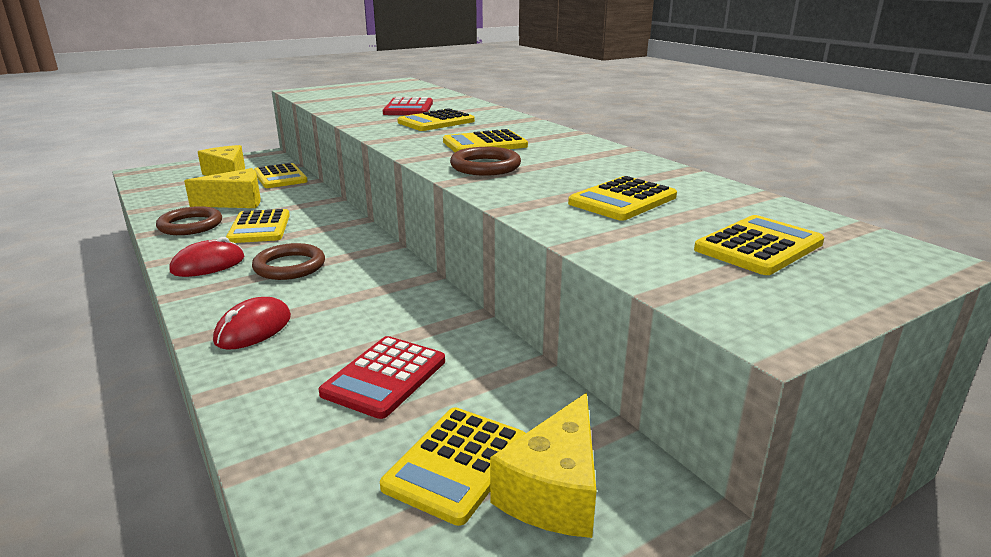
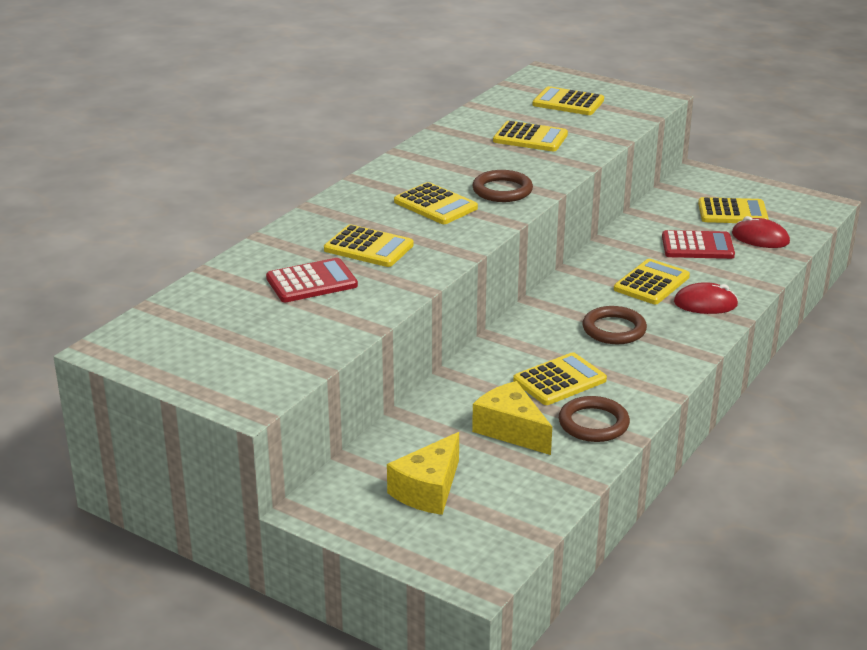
camera: 115 degrees left, 5 degrees up
(208, 264) = (652, 367): red mouse -> red mouse (760, 238)
(280, 177) = (403, 443): yellow calculator -> yellow calculator (651, 283)
(554, 490) = (721, 191): yellow cheese -> none

